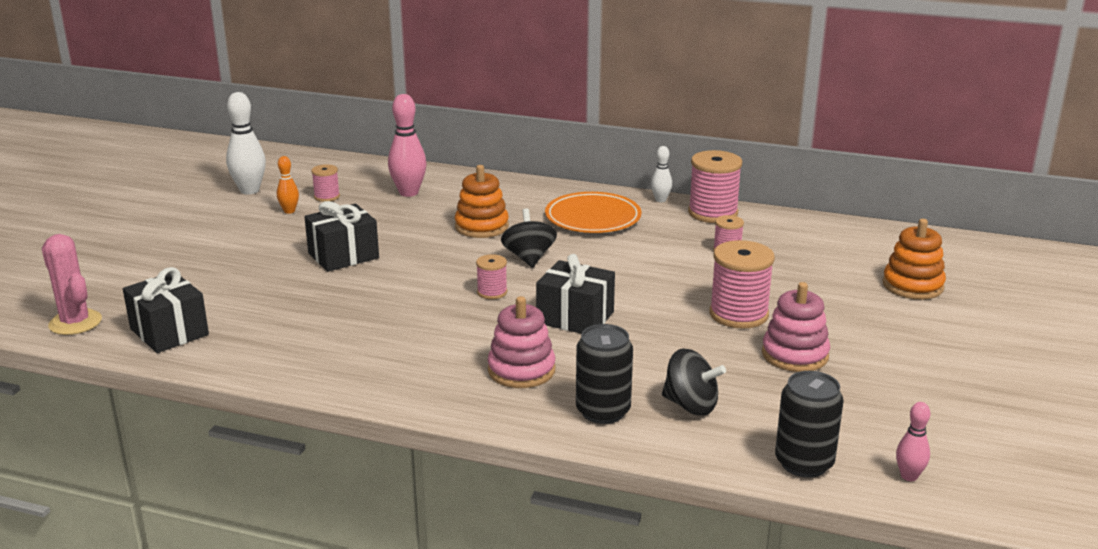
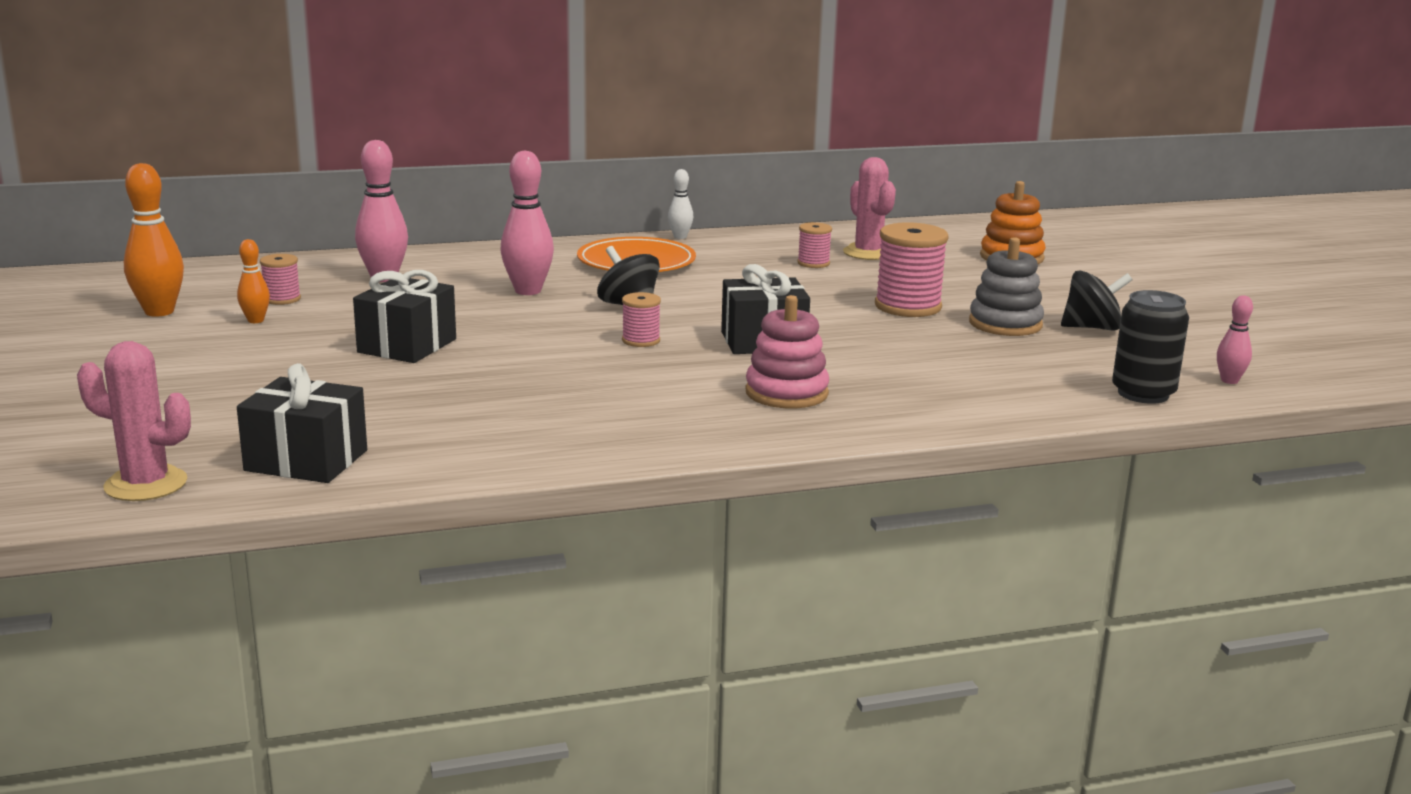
camera: 35 degrees left, 5 degrees down
(249, 190) = (159, 312): white bowling pin -> orange bowling pin
(481, 227) = (528, 291): orange stacking toy -> pink bowling pin
(603, 411) = (919, 403): black can -> none
(691, 405) = (986, 379): black spinning top -> black spinning top (1092, 328)
(713, 213) = (749, 238): pink spool -> none
(789, 250) = (868, 253): none -> pink cactus
(795, 355) = (1005, 324): pink stacking toy -> grey stacking toy

